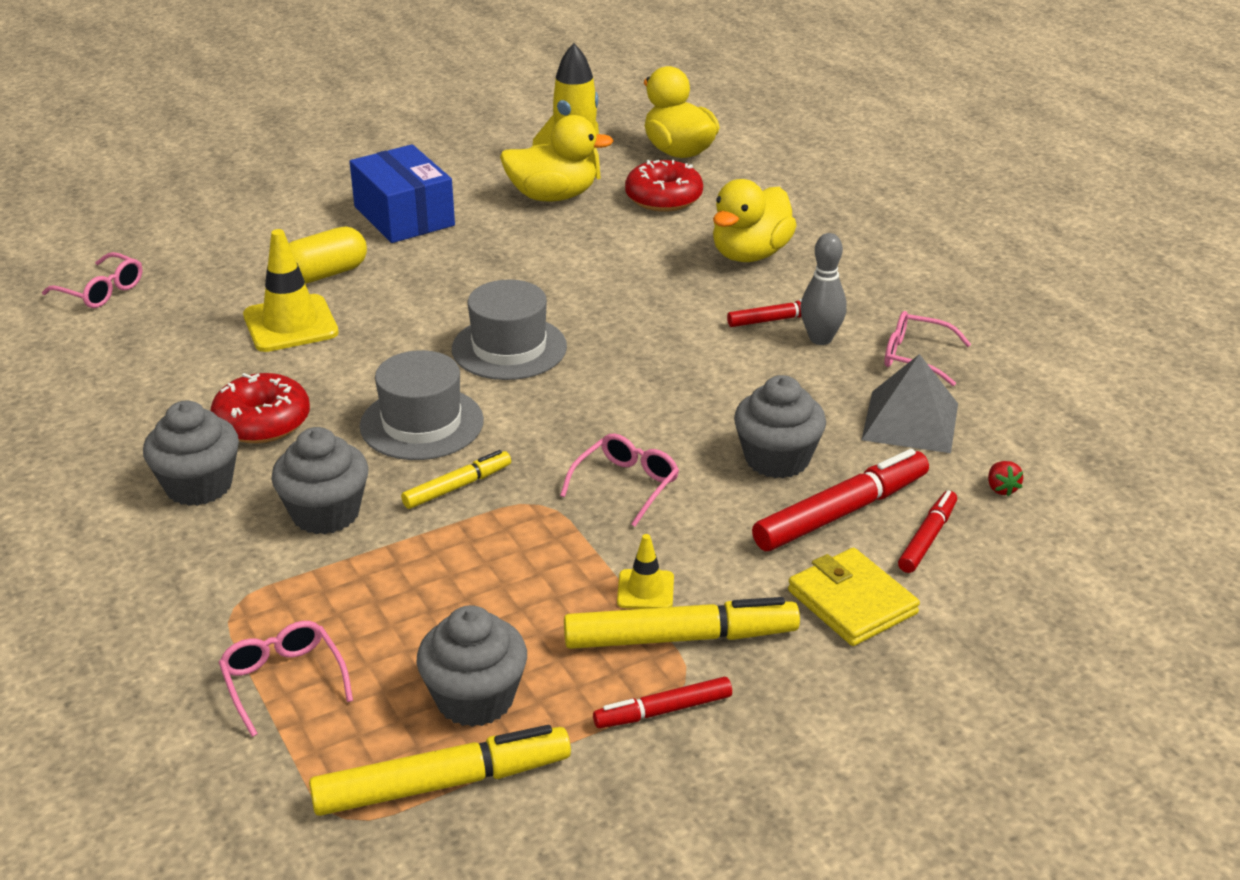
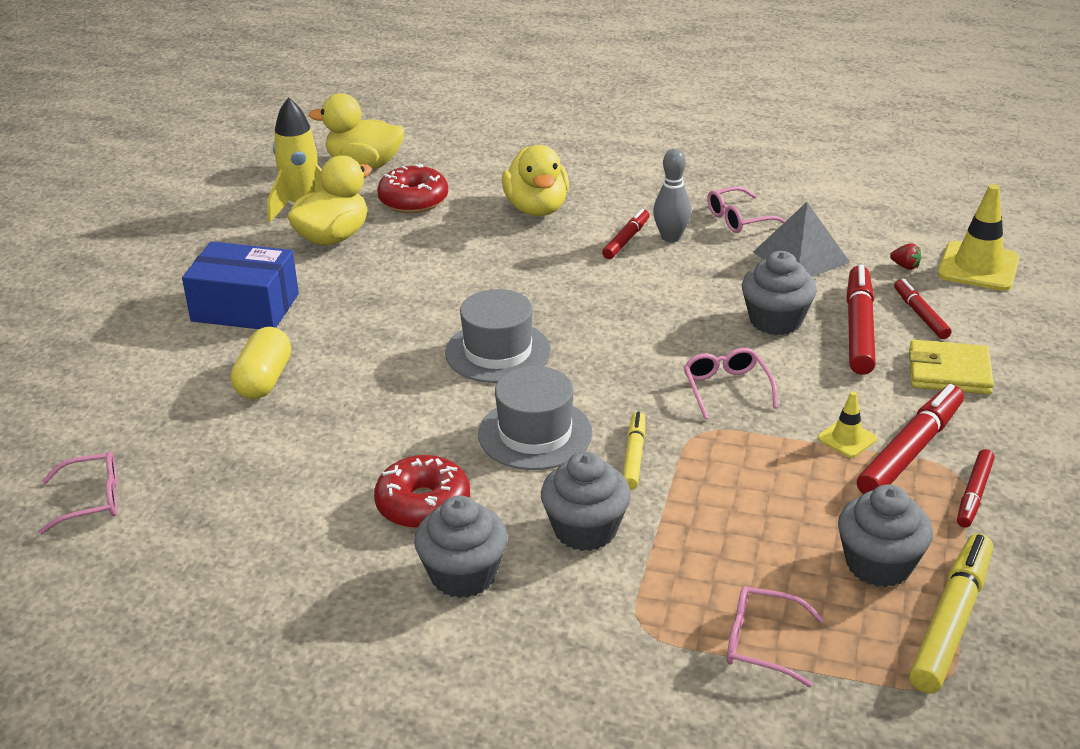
camera: 45 degrees left, 0 degrees up
(290, 324) = (308, 429): yellow traffic cone -> yellow traffic cone (978, 267)
(680, 637) = (910, 450): yellow marker -> red marker

